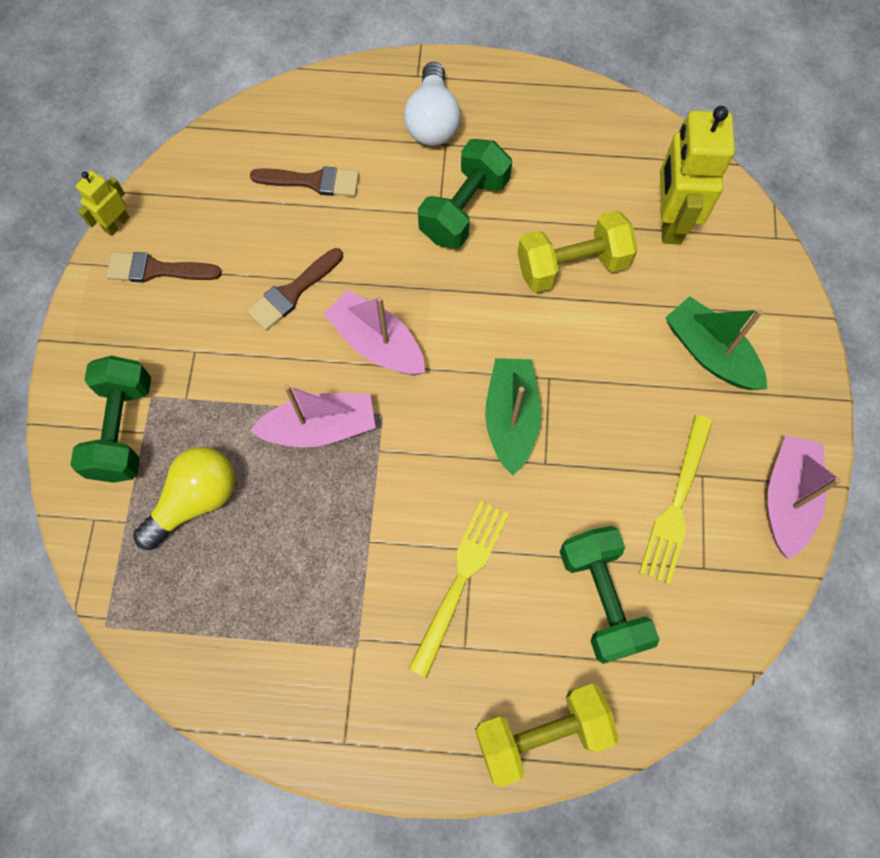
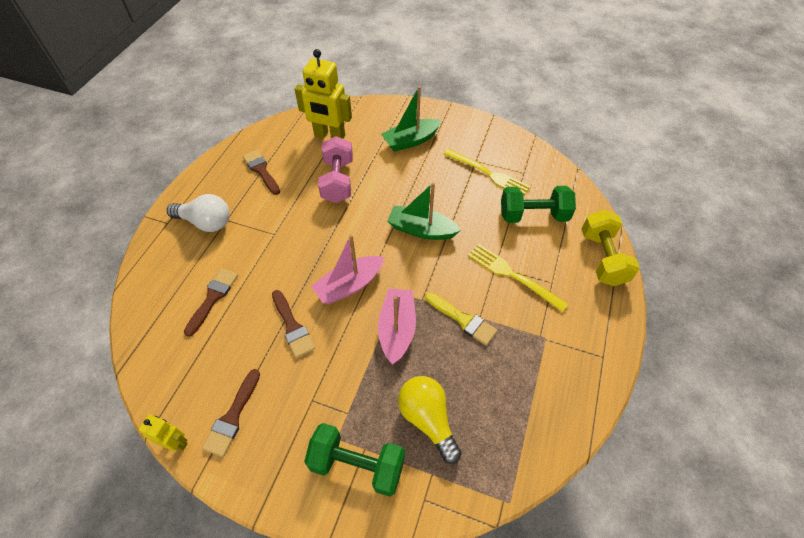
camera: 75 degrees left, 15 degrees down
(116, 224) = (176, 442): yellow robot -> yellow robot turned 150 degrees clockwise
(358, 517) = (463, 320): none -> yellow brush
(464, 209) = (277, 221): green dumbbell -> none
(555, 151) = (261, 170): none -> brown brush
(572, 266) = (338, 181): yellow dumbbell -> pink dumbbell
(787, 498) = (495, 134): pink boat -> none

